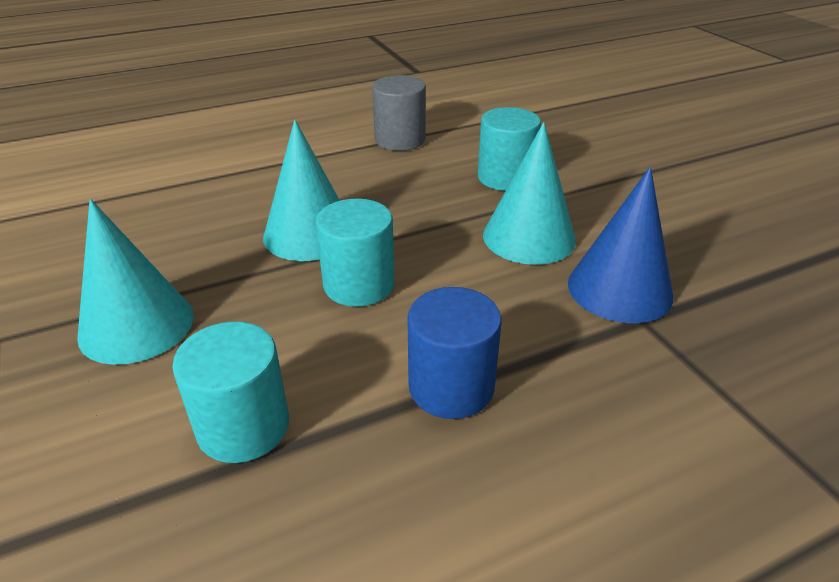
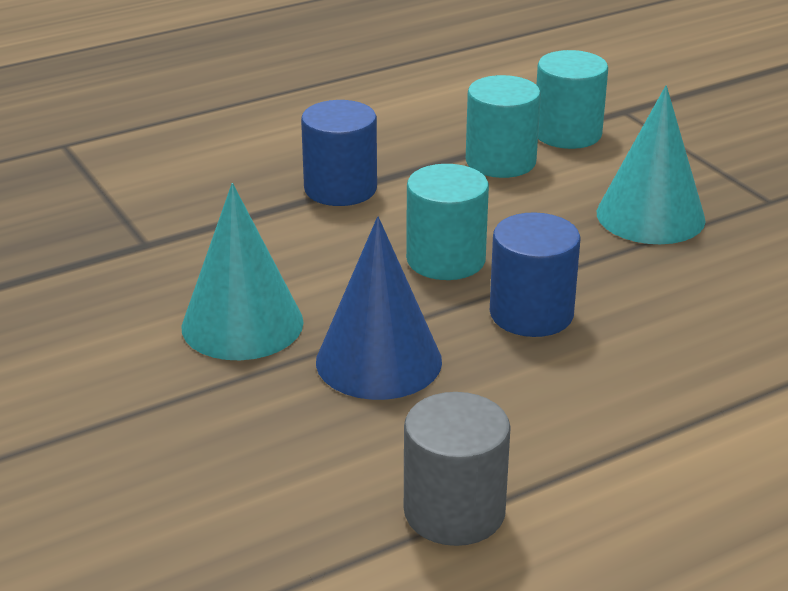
camera: 175 degrees right, 5 degrees down
(309, 234) = (531, 314): turquoise cone -> blue cylinder
(505, 178) = (257, 425): turquoise cylinder -> turquoise cylinder (567, 134)
(619, 289) = (155, 269): blue cone -> blue cone (378, 361)

